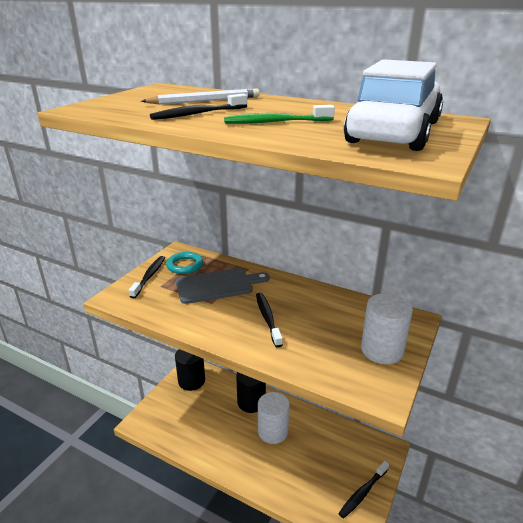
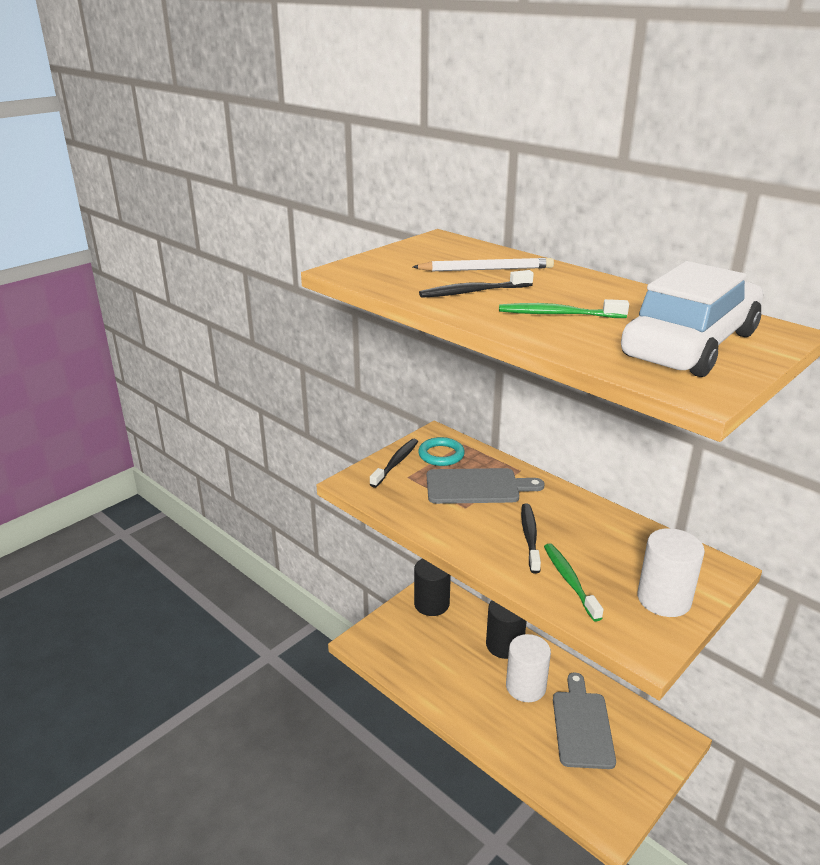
camera: 15 degrees right, 0 degrees up
(307, 349) = (570, 581): none -> green toothbrush
(319, 453) = (582, 725): none -> grey cutting board
(363, 492) = (629, 784): black toothbrush -> none

